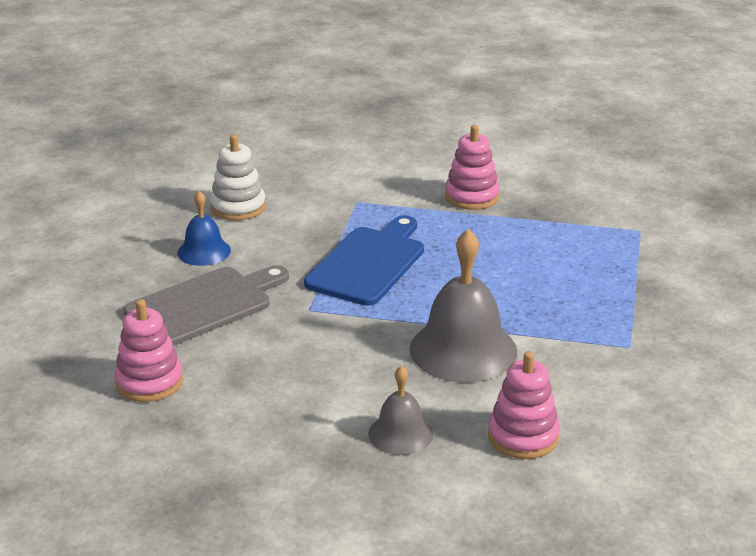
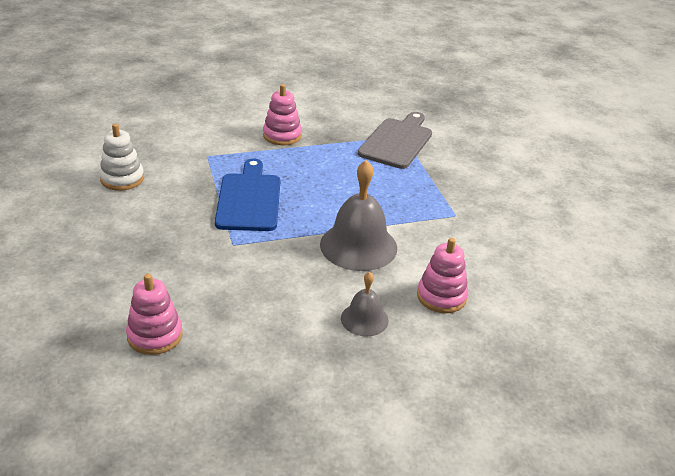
camera: 30 degrees left, 5 degrees up
(204, 251) = (121, 219): blue bell -> none
(204, 305) = (153, 262): grey cutting board -> grey cutting board (397, 141)

